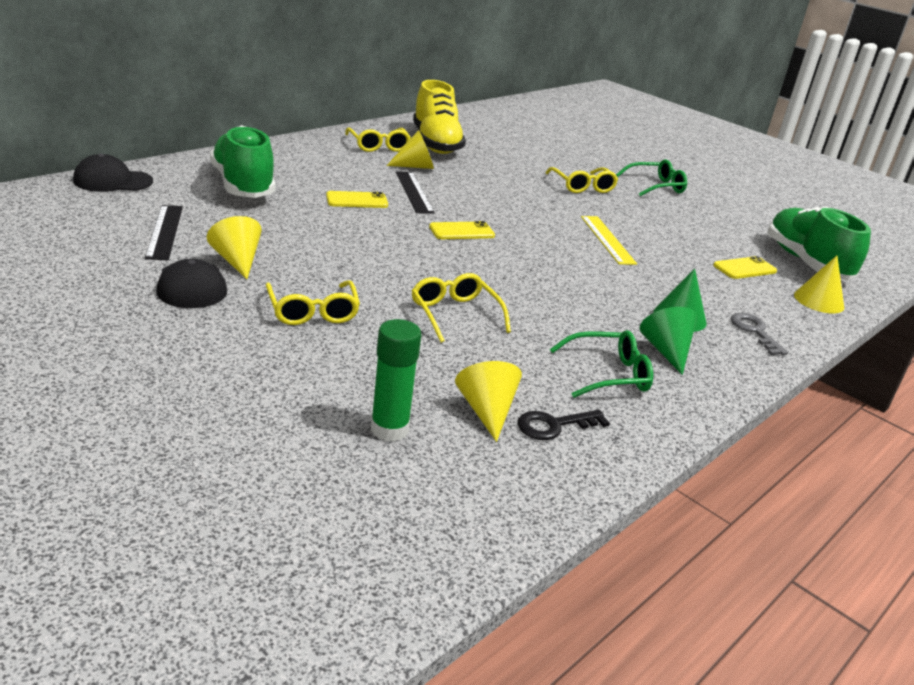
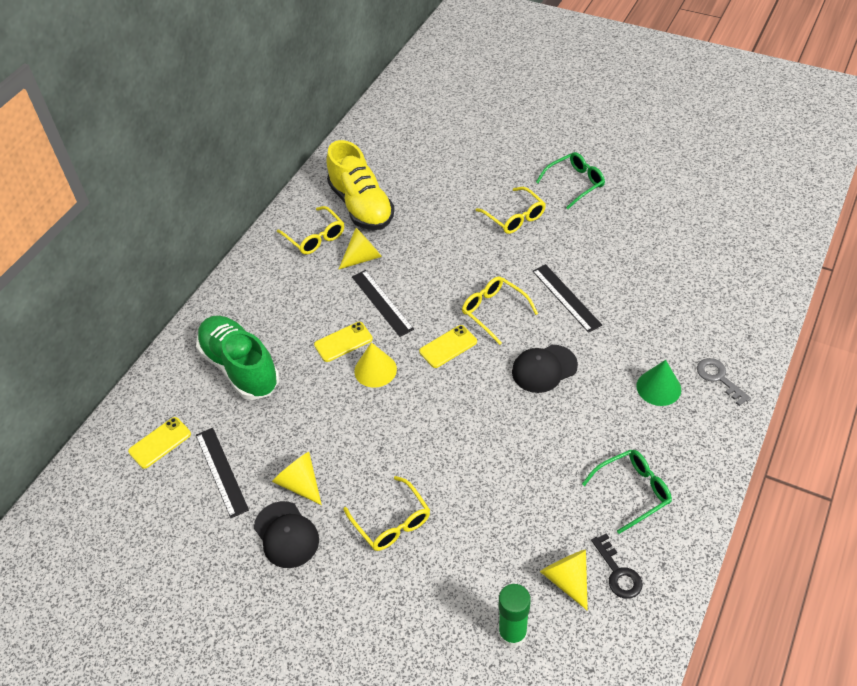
camera: 10 degrees left, 20 degrees up
(112, 181) = (133, 417): black cap -> black cap (544, 369)
(454, 314) = (494, 470): yellow glasses -> yellow glasses (493, 311)
(554, 425) = (618, 572): black key -> black key turned 75 degrees counterclockwise
(607, 239) = (566, 297): yellow ruler -> black ruler
(666, 351) = (663, 439): green cone -> none
(744, 268) = (686, 286): yellow phone -> yellow phone (160, 443)
(806, 262) = (731, 251): green shoe -> none
(819, 301) = (755, 307): yellow cone -> yellow cone (375, 370)

